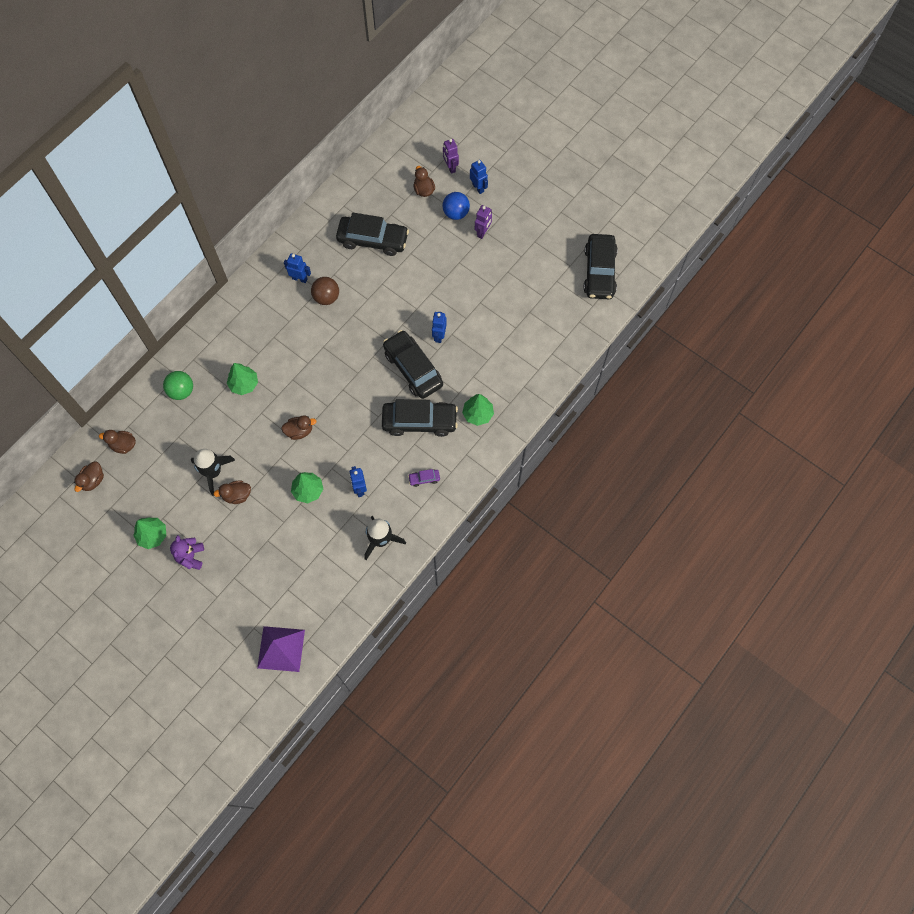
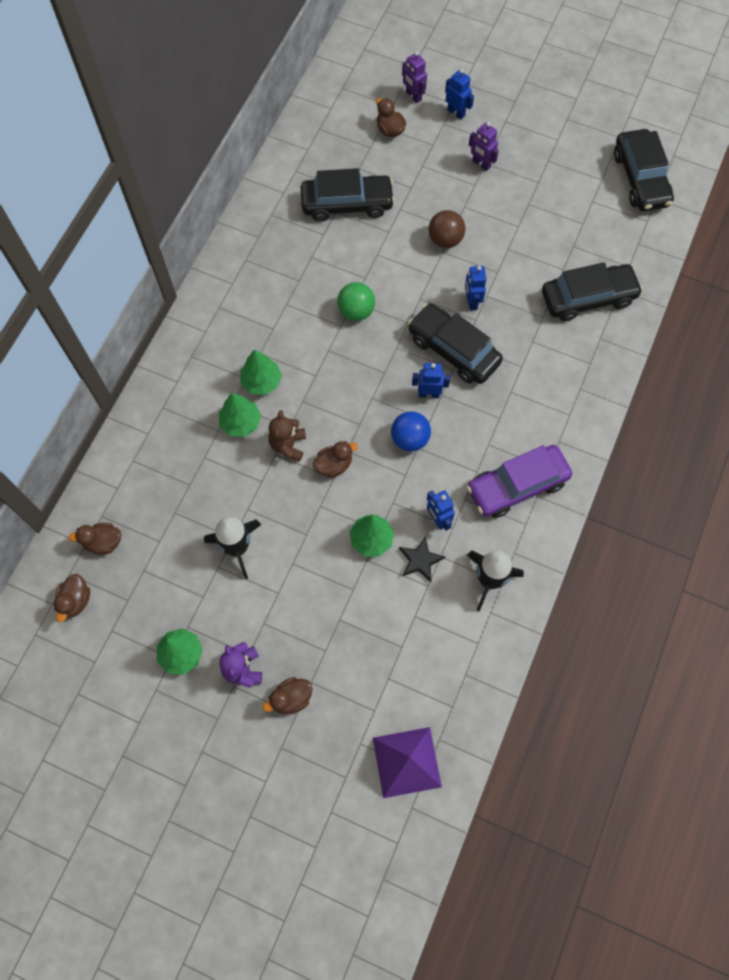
camera: 15 degrees left, 0 degrees up
(181, 391) = (160, 452): green ball -> green ball (356, 311)
(237, 495) = (279, 570): brown duck -> brown duck (291, 698)
(272, 409) = (288, 445): none -> brown teddy bear
(300, 278) = (269, 272): blue robot -> blue robot (429, 394)
(326, 297) = (312, 287): brown ball -> brown ball (445, 240)
(337, 514) = (420, 560): none -> black star
(419, 421) = (485, 414): black car -> black car (588, 298)
(424, 479) = (517, 486): purple car -> purple car, size x2.46
(456, 213) = (439, 149): blue ball -> blue ball (410, 439)
(477, 414) = (555, 387): green tree -> green tree (261, 381)
(483, 232) = (481, 164): purple robot -> purple robot turned 120 degrees clockwise

